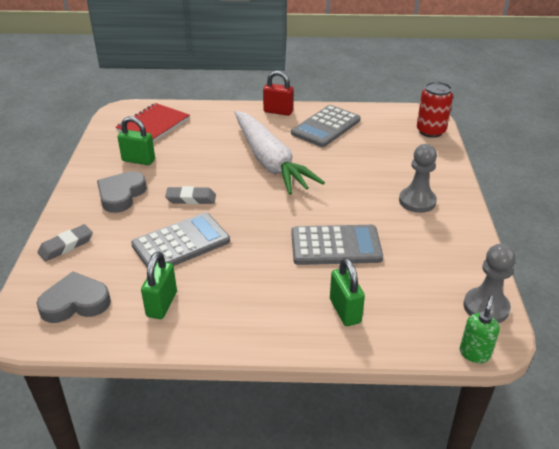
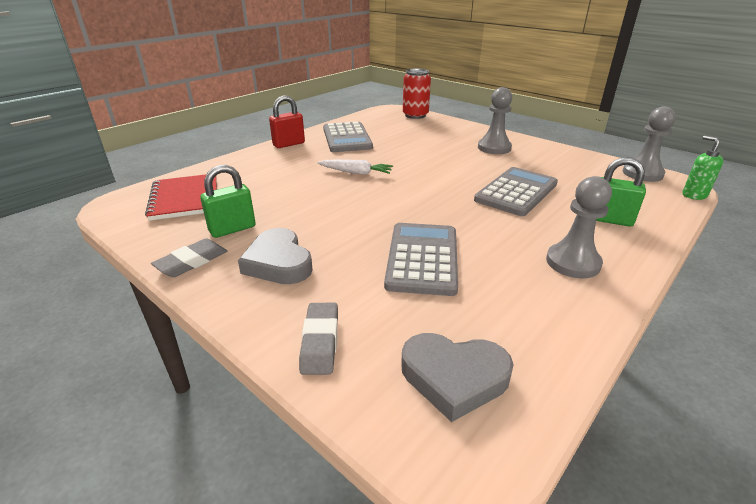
camera: 50 degrees left, 5 degrees down
(75, 302) = (454, 377): grey heart -> grey heart turned 105 degrees counterclockwise
(162, 304) = (519, 309): green padlock -> none
(191, 199) = (353, 226): grey eraser -> grey eraser (192, 262)
(247, 310) = (573, 262): none -> grey pawn
(270, 161) = (356, 172): white carrot -> white carrot, size x0.44

